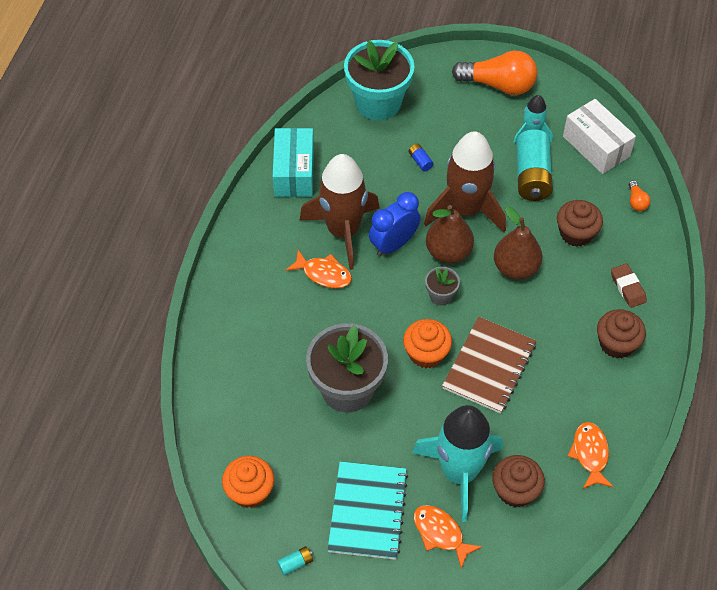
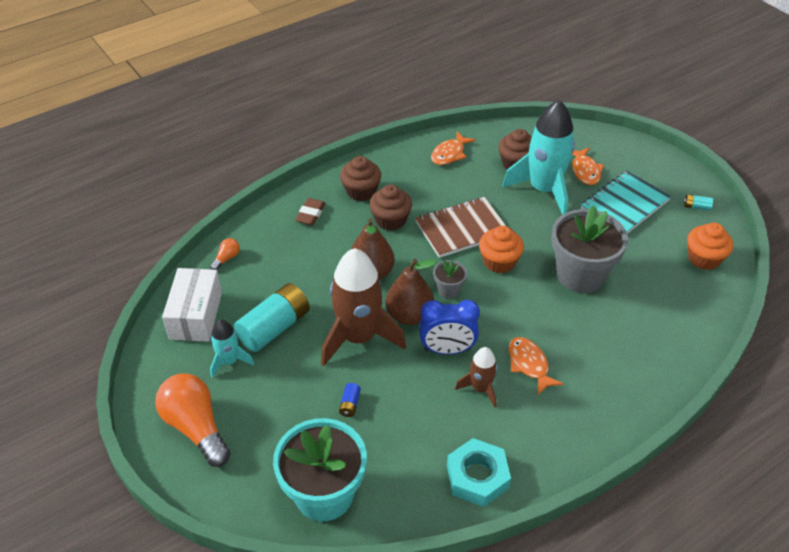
camera: 140 degrees left, 10 degrees down
(294, 172) = (477, 476): turquoise box -> turquoise nut
(343, 231) = (480, 388): brown rocket -> brown rocket, size x0.50
(576, 233) = (298, 266): brown cupcake -> brown cupcake (390, 220)

